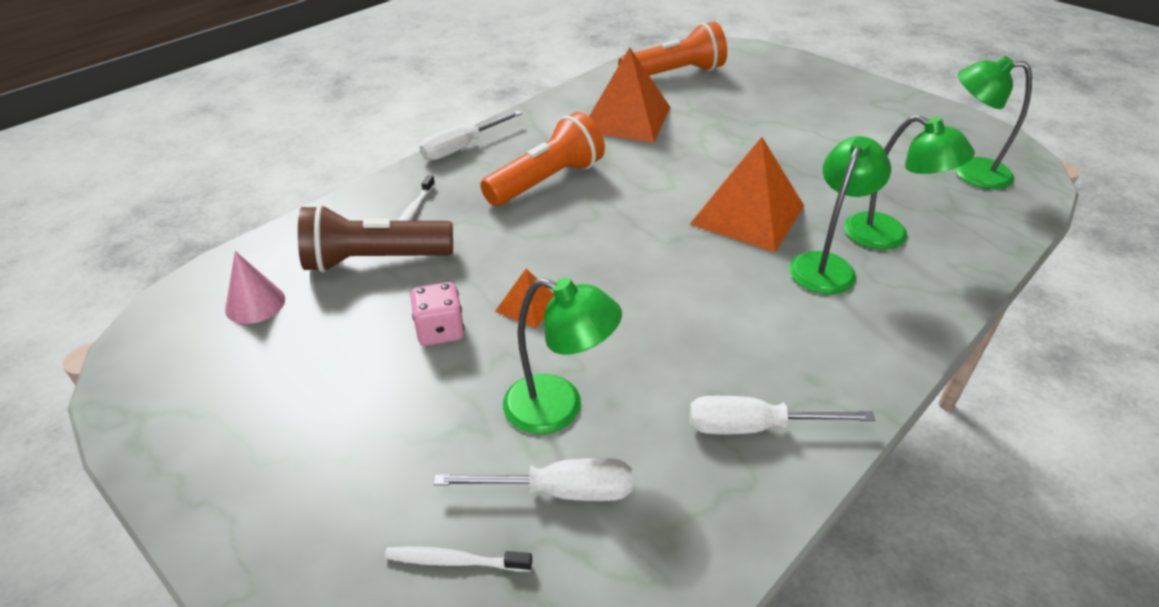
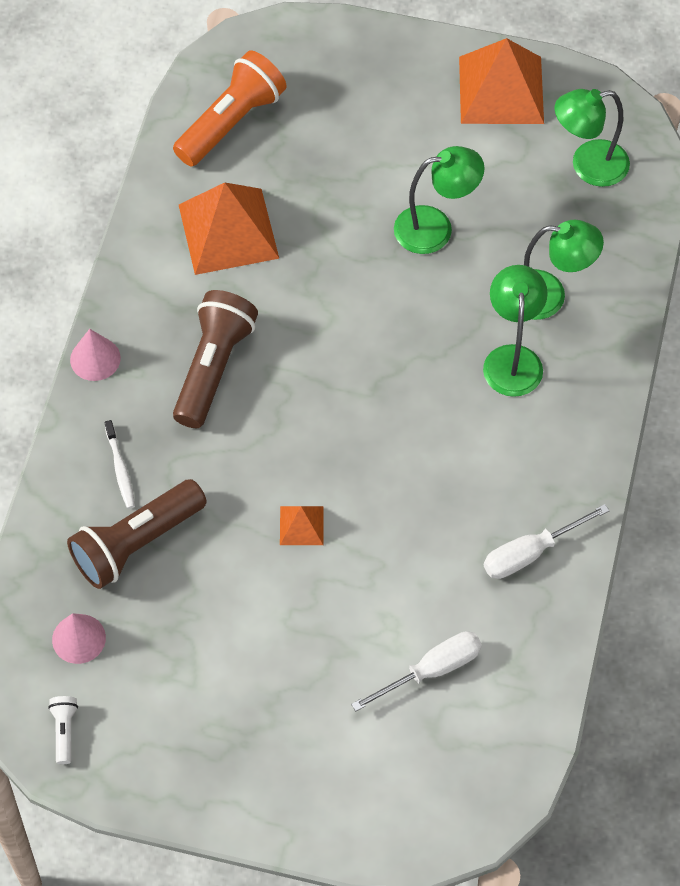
camera: 30 degrees left, 20 degrees up
(159, 367) = (64, 731): none -> white flashlight
(440, 331) = (251, 586): pink dice -> none
(454, 561) = (399, 750): white toothbrush -> none
(462, 148) = (95, 358): white screwdriver -> pink cone
(546, 181) = (213, 368): orange flashlight -> brown flashlight
(559, 408) = (389, 608): green lamp -> green lamp (435, 228)
(748, 215) = (420, 325): orange pyramid -> orange pyramid (501, 90)

